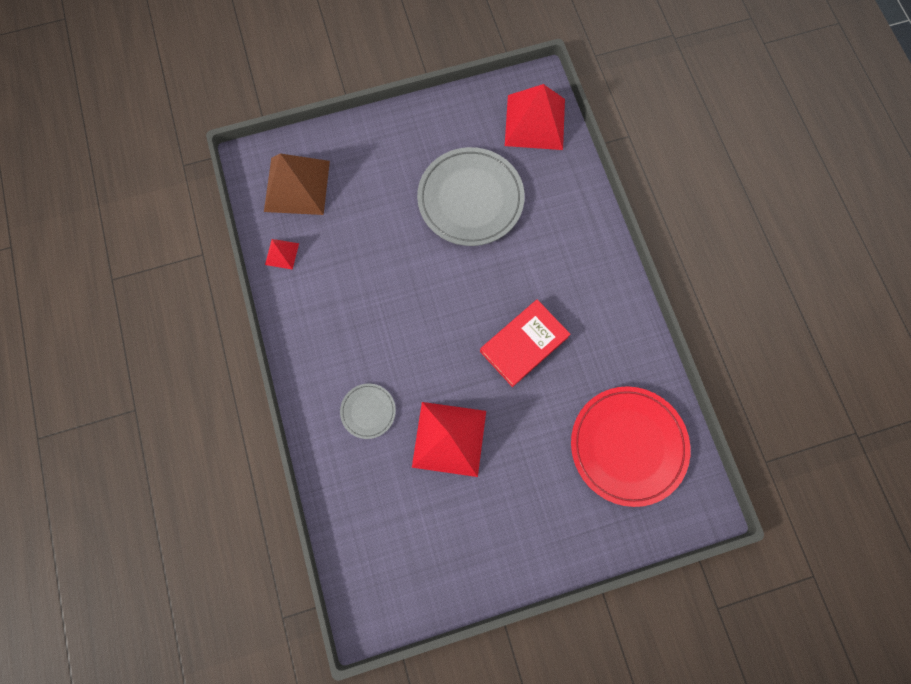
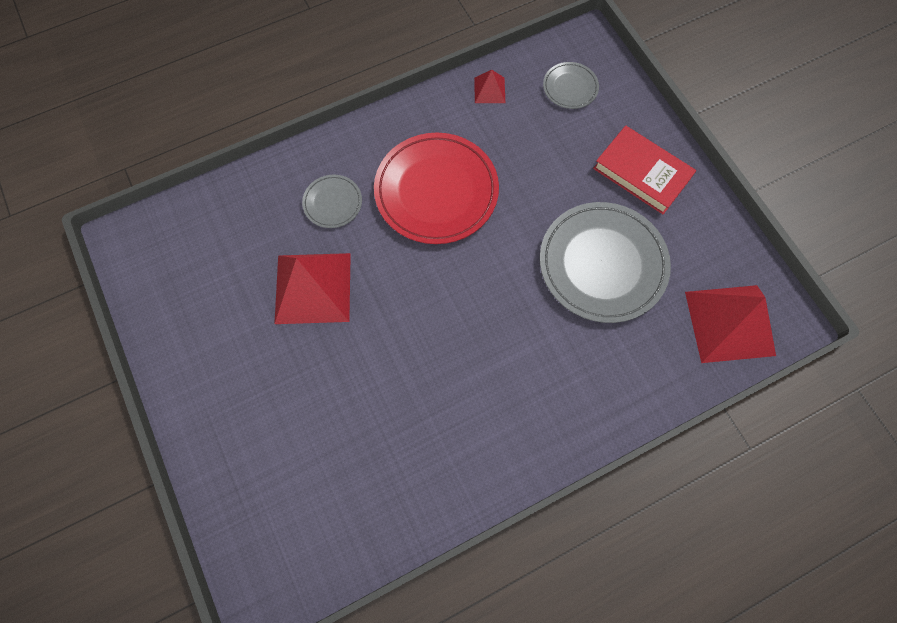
camera: 80 degrees right, 5 degrees down
(297, 186) = (570, 87): brown pyramid -> grey plate
(523, 344) = (434, 351): red book -> red book (642, 173)
(628, 446) = (328, 492): red plate -> red plate (436, 191)

